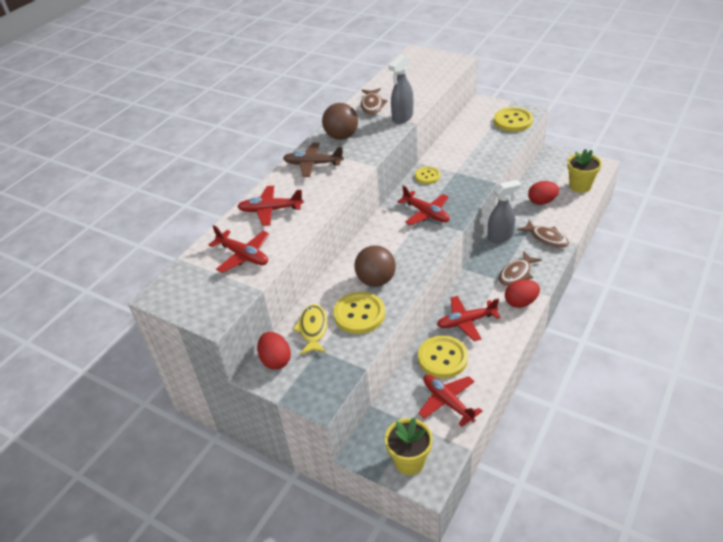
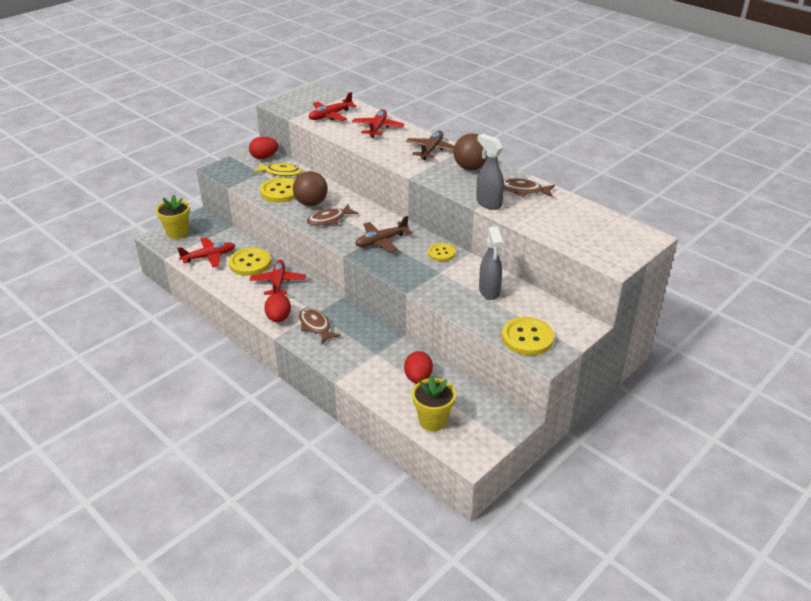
camera: 100 degrees right, 5 degrees down
(426, 213) = (381, 241): red plane -> brown plane
(500, 237) = (375, 330): grey spray bottle -> grey spray bottle (489, 292)
(546, 238) = (354, 362): brown fish -> brown fish (329, 219)

